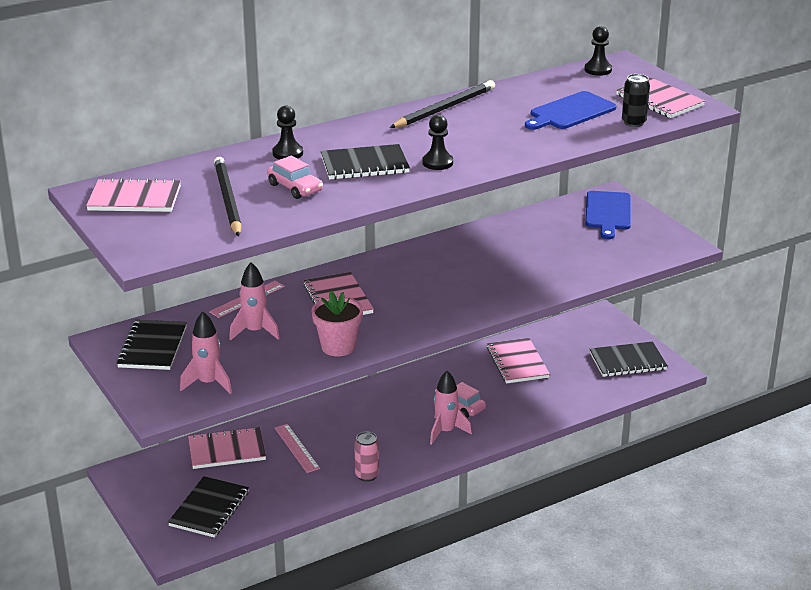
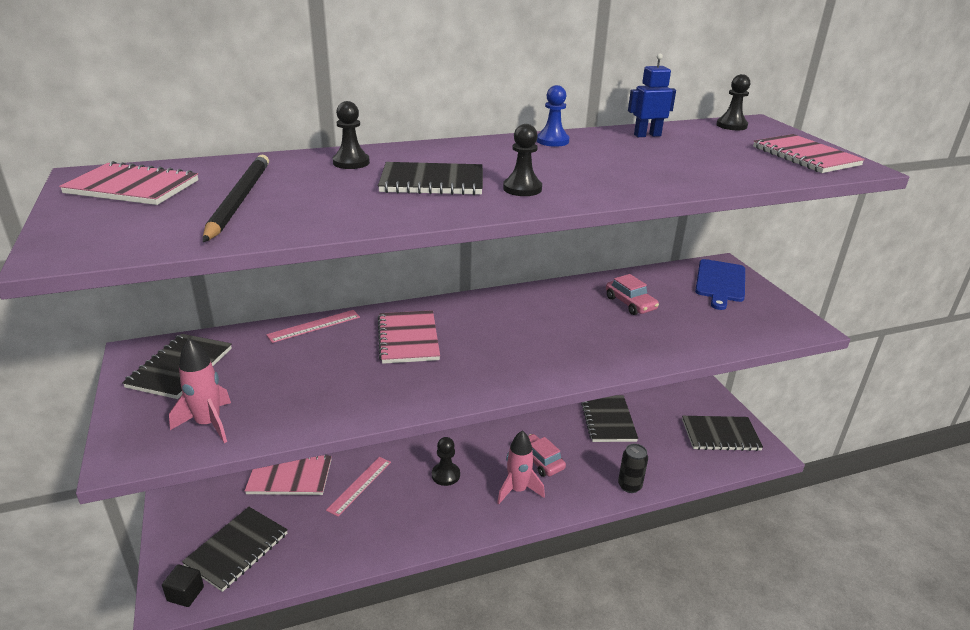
camera: 10 degrees right, 0 degrees up
(183, 543) = (185, 594): none -> black cube
(255, 331) = (300, 365): pink rocket -> none
(295, 188) = (331, 196): pink car -> pink car (630, 303)
(297, 448) = (359, 485): pink ruler -> pink ruler turned 45 degrees clockwise
(338, 347) = (382, 397): pink flower pot -> none
(367, 475) = (419, 533): pink can -> none
(374, 429) = (445, 475): none -> black pawn
(444, 108) = (552, 141): black pencil -> blue pawn
(517, 362) = (607, 420): pink notebook -> black notebook
(524, 91) = (647, 135): none -> blue robot
(570, 112) = (697, 157): blue cutting board -> none
(633, 122) = (775, 173): black can -> black can (629, 486)

